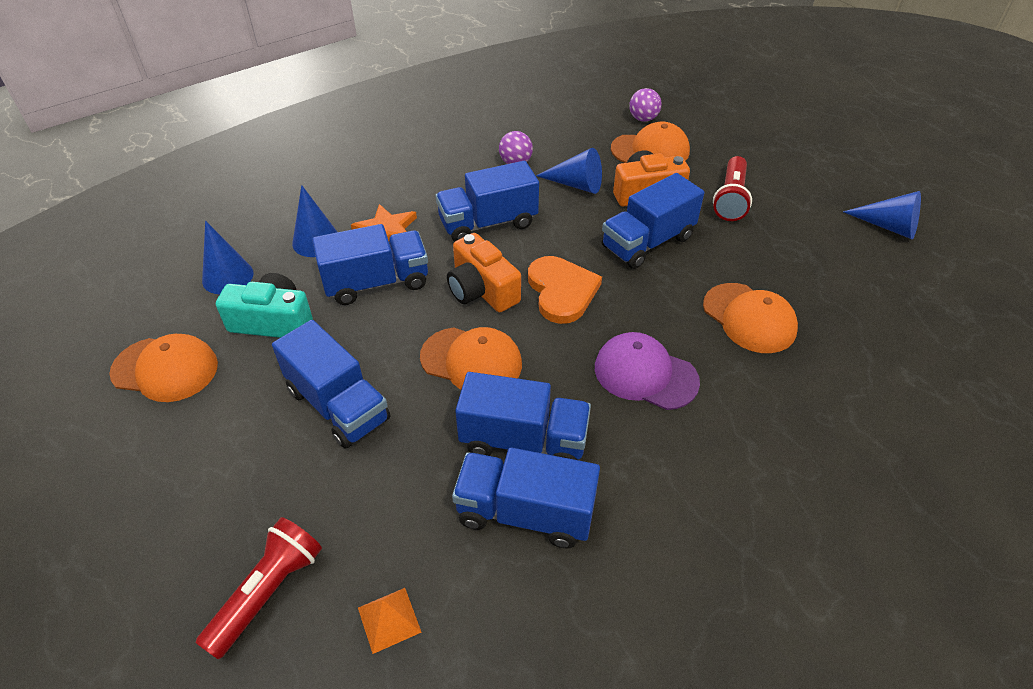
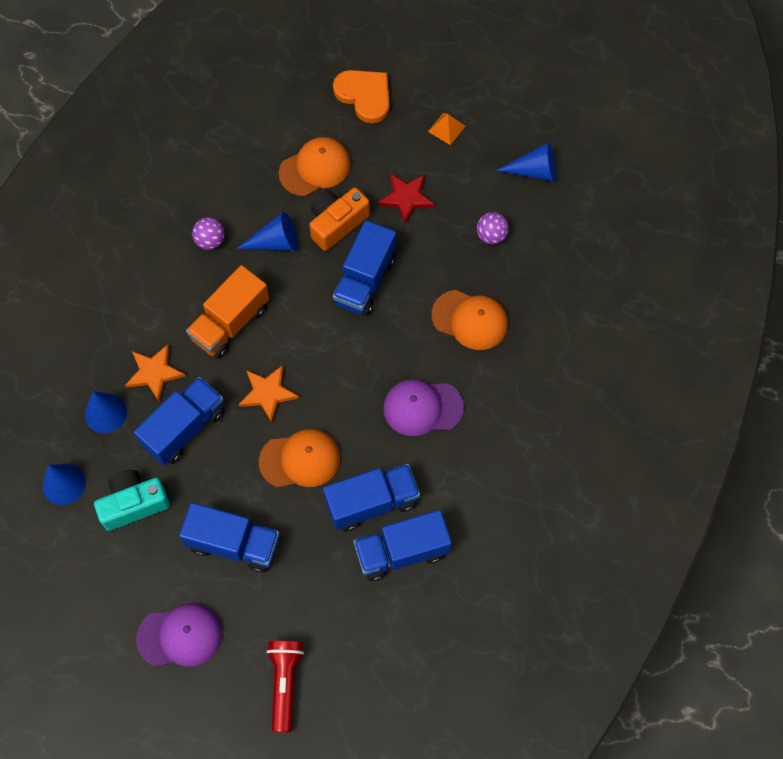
camera: 30 degrees left, 20 degrees up
(165, 369) = (89, 584): orange cap -> none
(202, 468) = (180, 636): none -> purple cap
(389, 619) = (364, 658): orange pyramid -> orange pyramid (446, 128)
(482, 290) = (268, 393): orange camera -> orange star
(488, 223) = (230, 323): blue truck -> orange truck
(562, 291) = (327, 363): orange heart -> orange heart (364, 95)
(643, 119) = (288, 128): purple ball -> purple ball (491, 235)
(731, 199) = (406, 198): red flashlight -> red star

